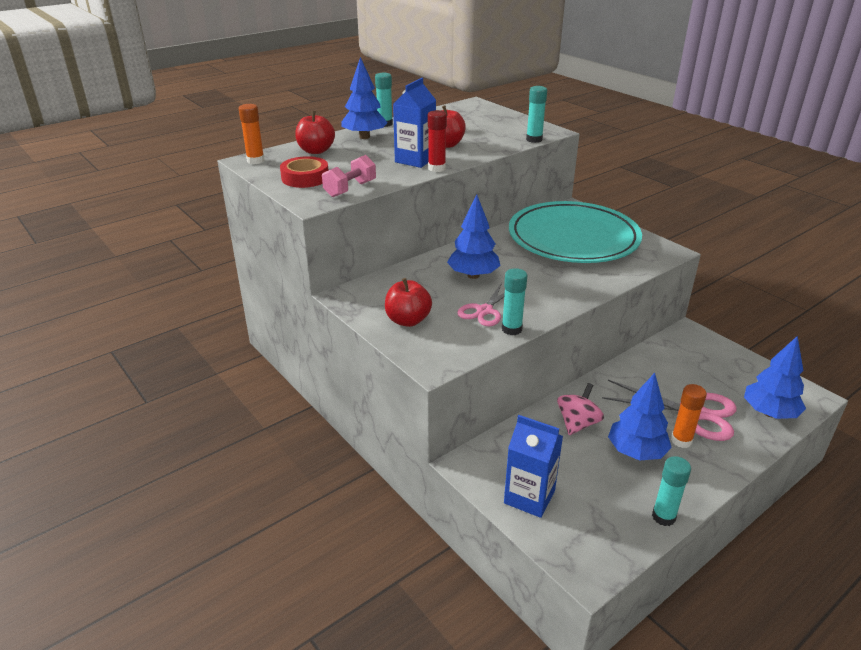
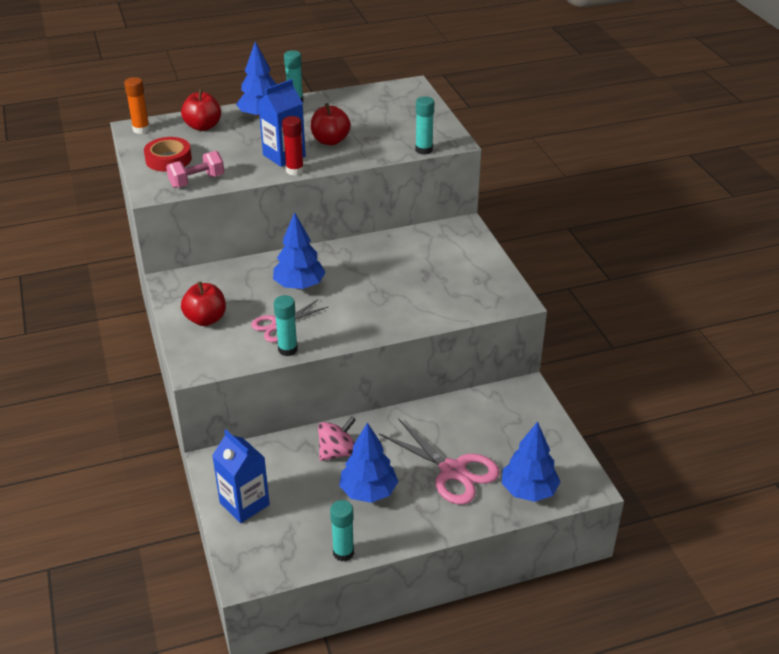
camera: 20 degrees right, 5 degrees up
(573, 238) = (431, 264): turquoise plate -> none
(681, 440) = (418, 493): orange glue stick -> none

